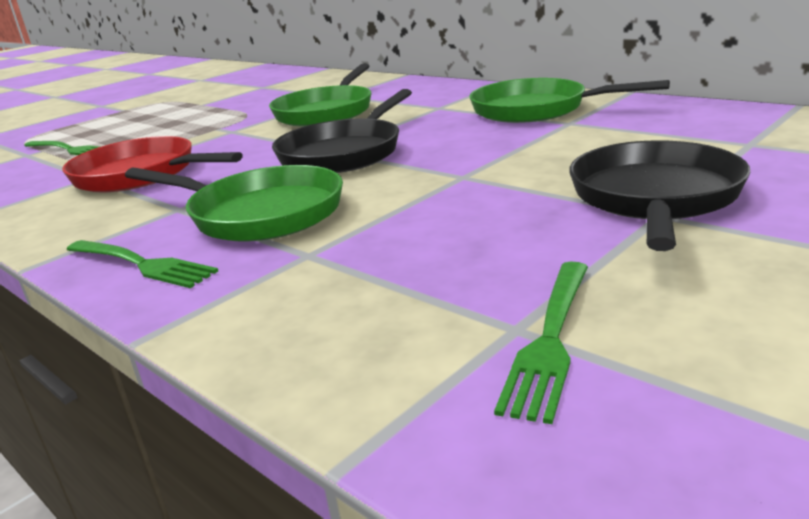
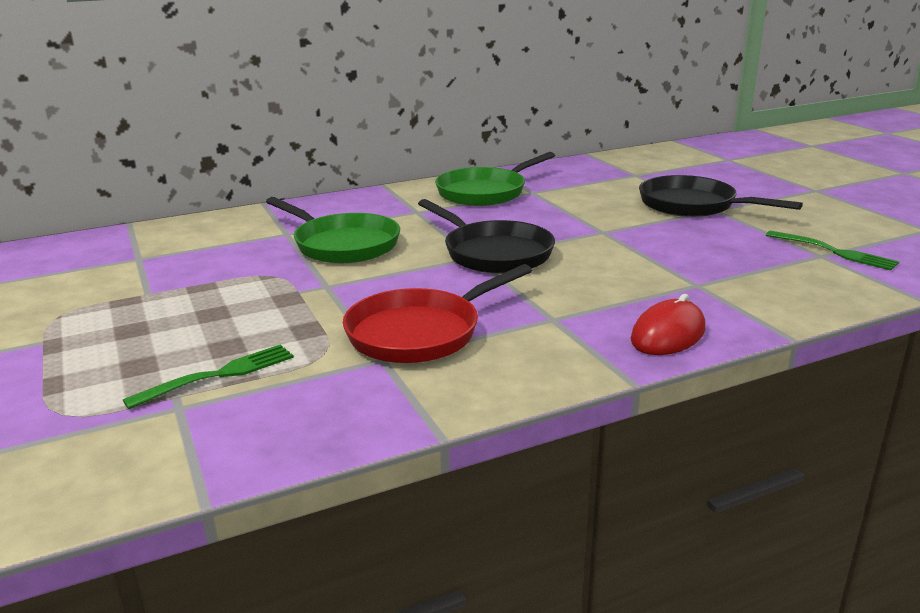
camera: 70 degrees left, 0 degrees up
(142, 264) = (668, 334): green fork -> red mouse
(259, 214) = (604, 291): green pan -> none

